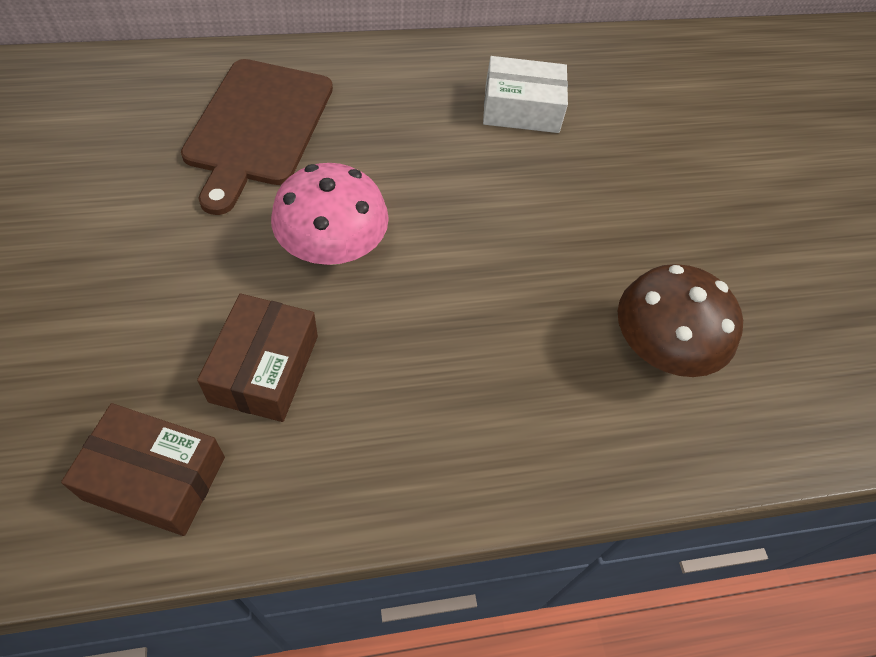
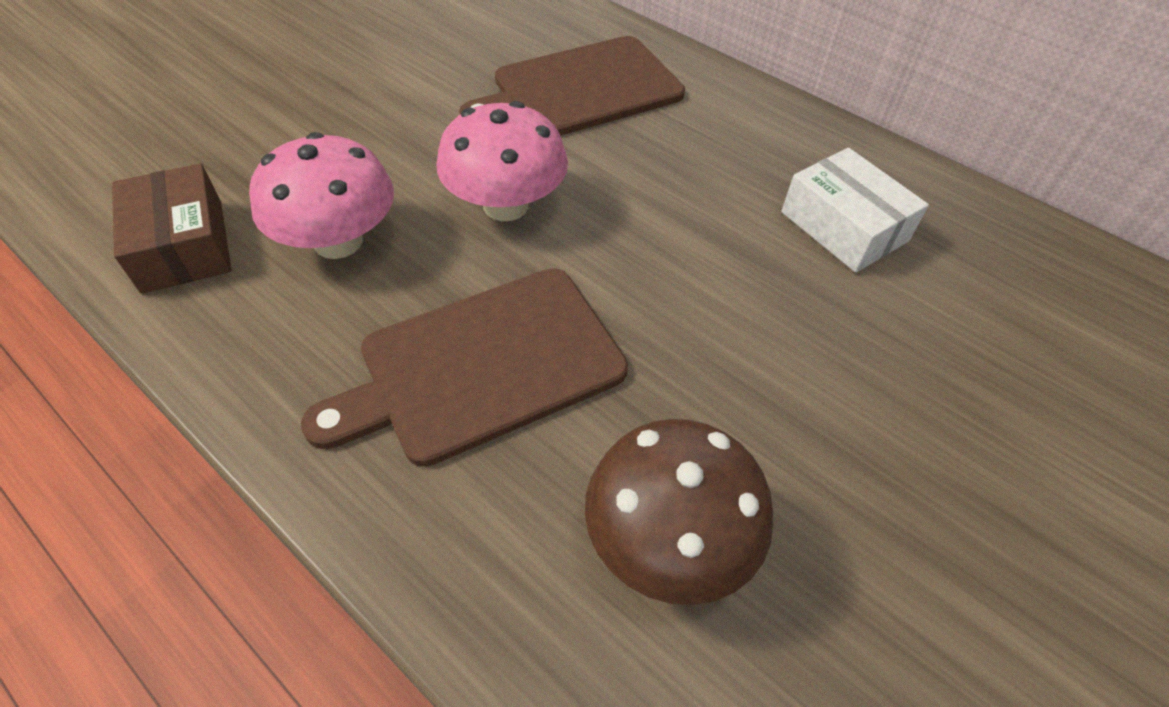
camera: 55 degrees right, 5 degrees down
(264, 368) = (338, 241): brown box -> pink mushroom
(466, 354) = (482, 366): none -> brown cutting board

